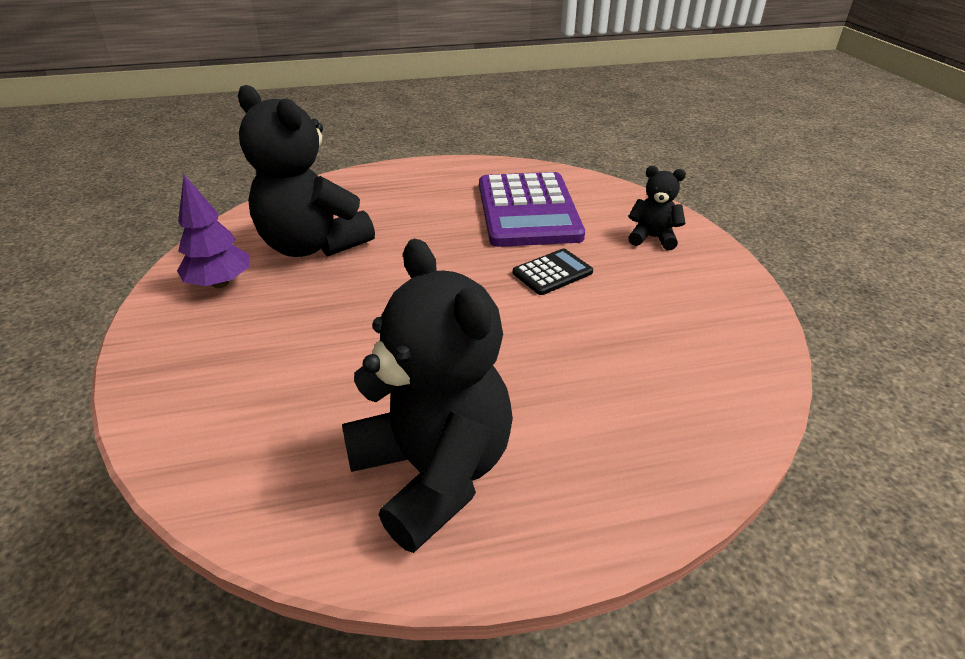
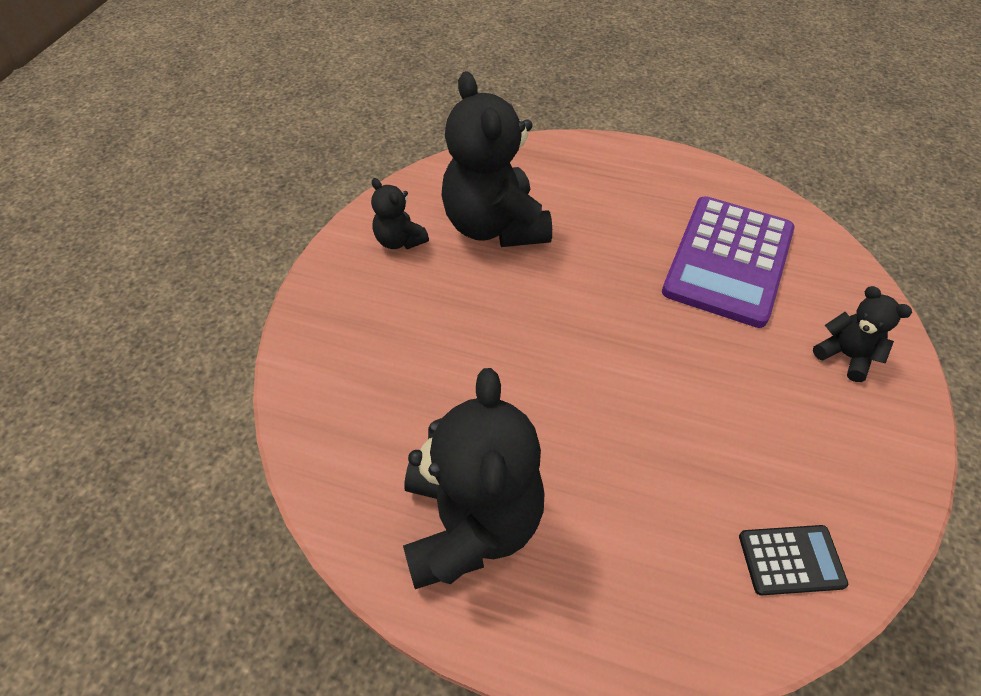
camera: 30 degrees right, 15 degrees up
(220, 283) = (399, 240): purple tree -> black teddy bear
(552, 272) = (702, 356): black calculator -> black calculator (791, 560)

